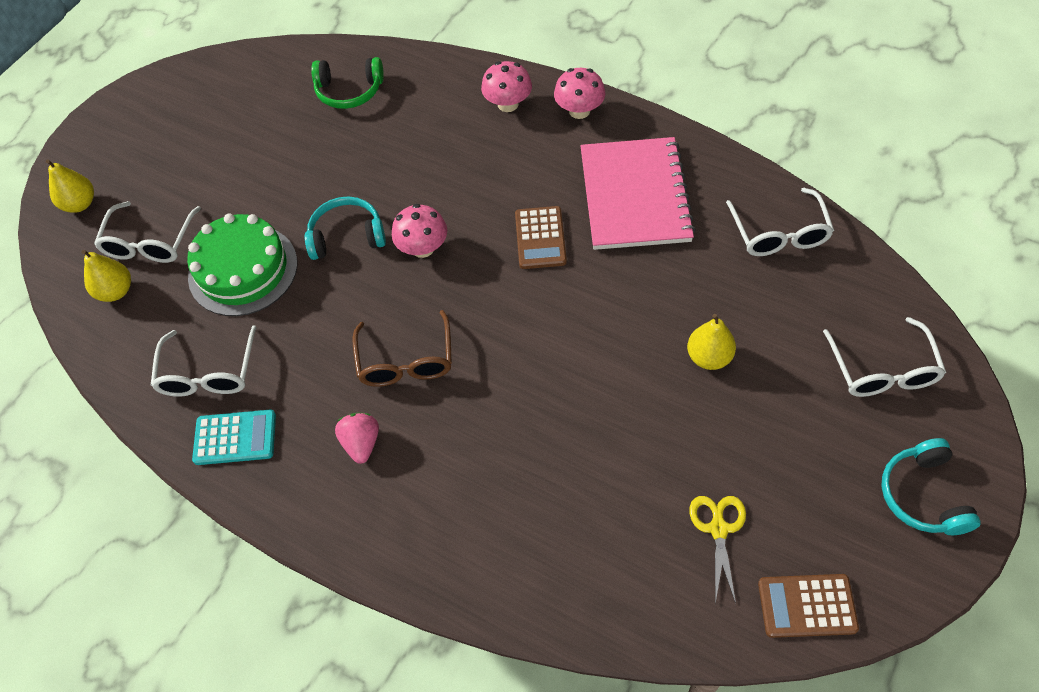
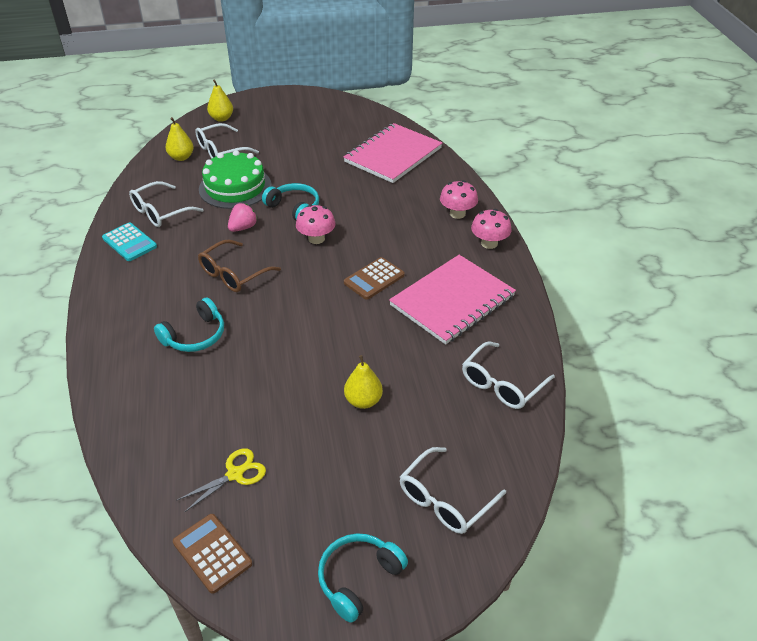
camera: 45 degrees right, 15 degrees down
(349, 91) = (393, 155): green headphones -> pink notebook
(361, 443) = (165, 287): pink strawberry -> pink strawberry (243, 227)
(476, 456) = (195, 336): none -> turquoise headphones

